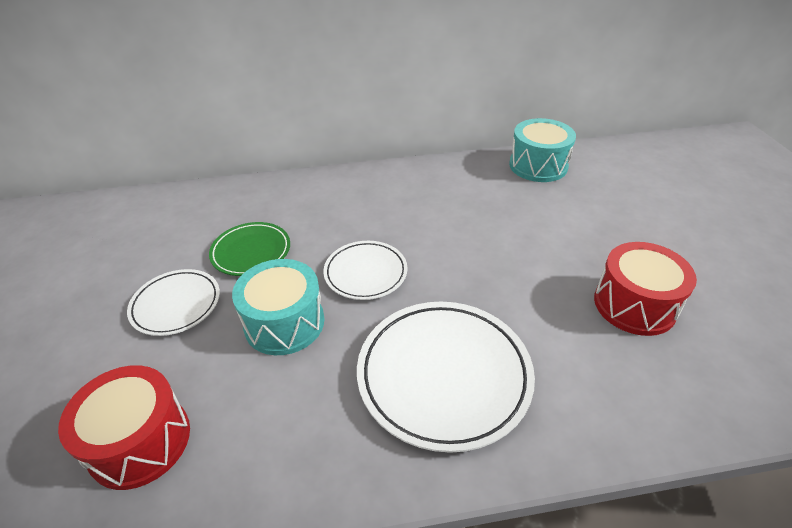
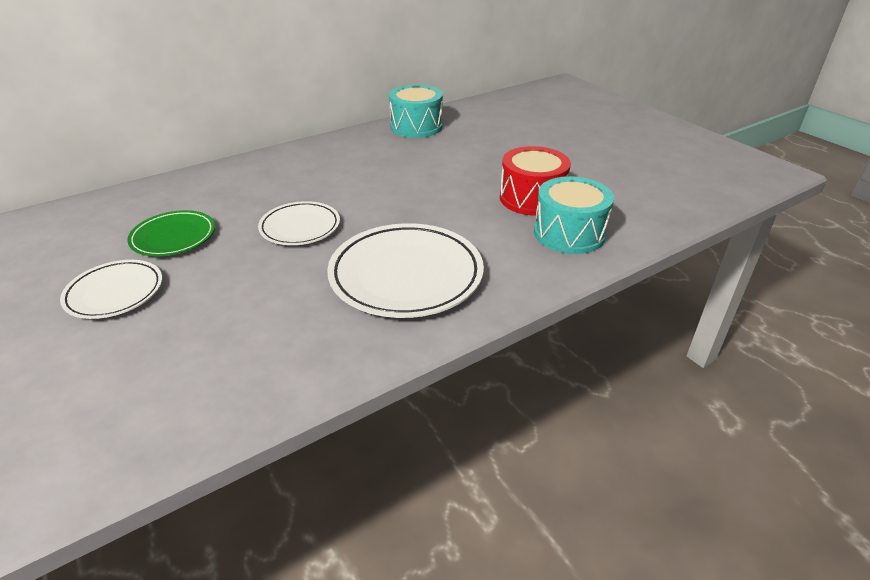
camera: 25 degrees left, 5 degrees down
(140, 441) = (141, 394): red drum -> none
(284, 323) = (240, 278): turquoise drum -> turquoise drum (569, 233)

